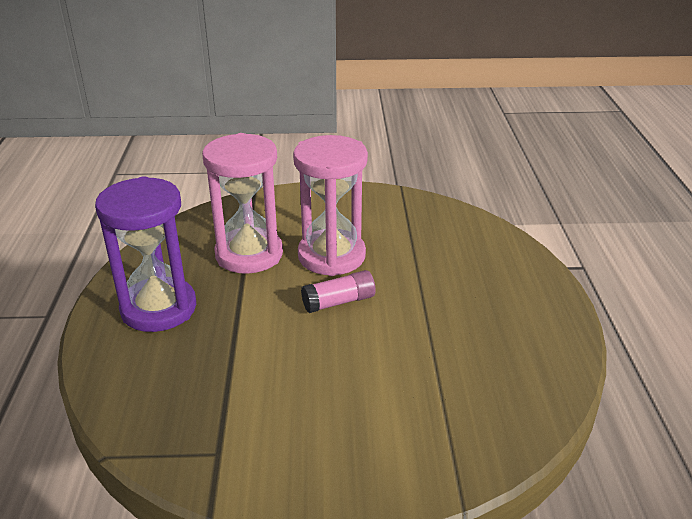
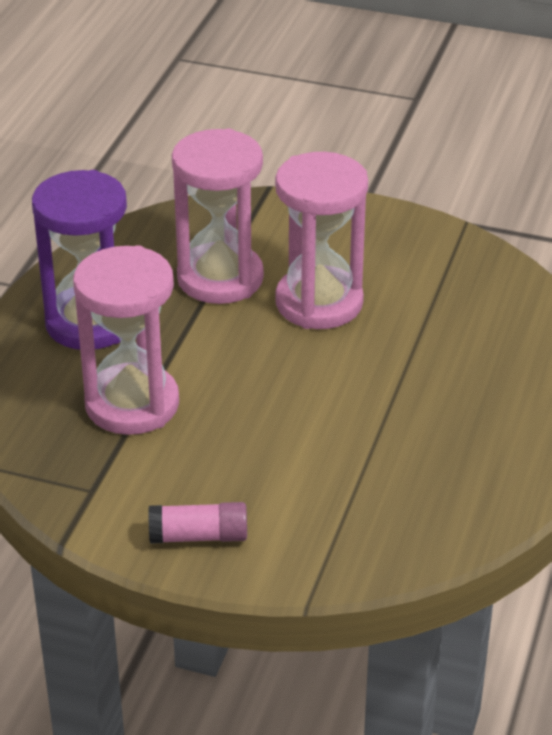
camera: 20 degrees right, 5 degrees up
(222, 366) = (132, 404): none -> pink hourglass
(339, 302) = (297, 362): pink glue stick -> pink glue stick (199, 536)

